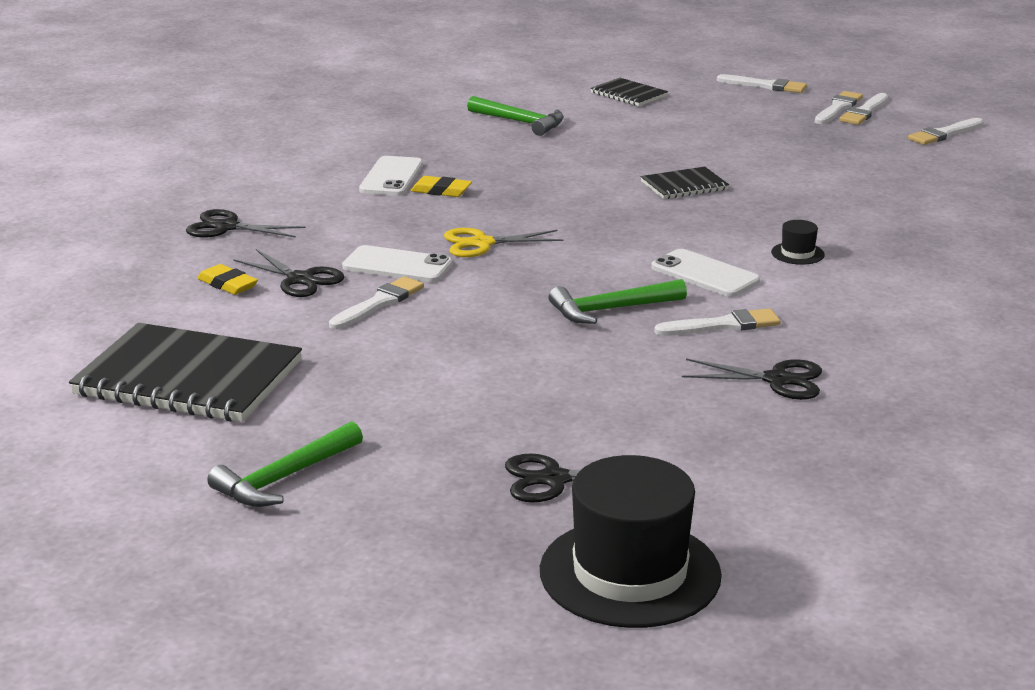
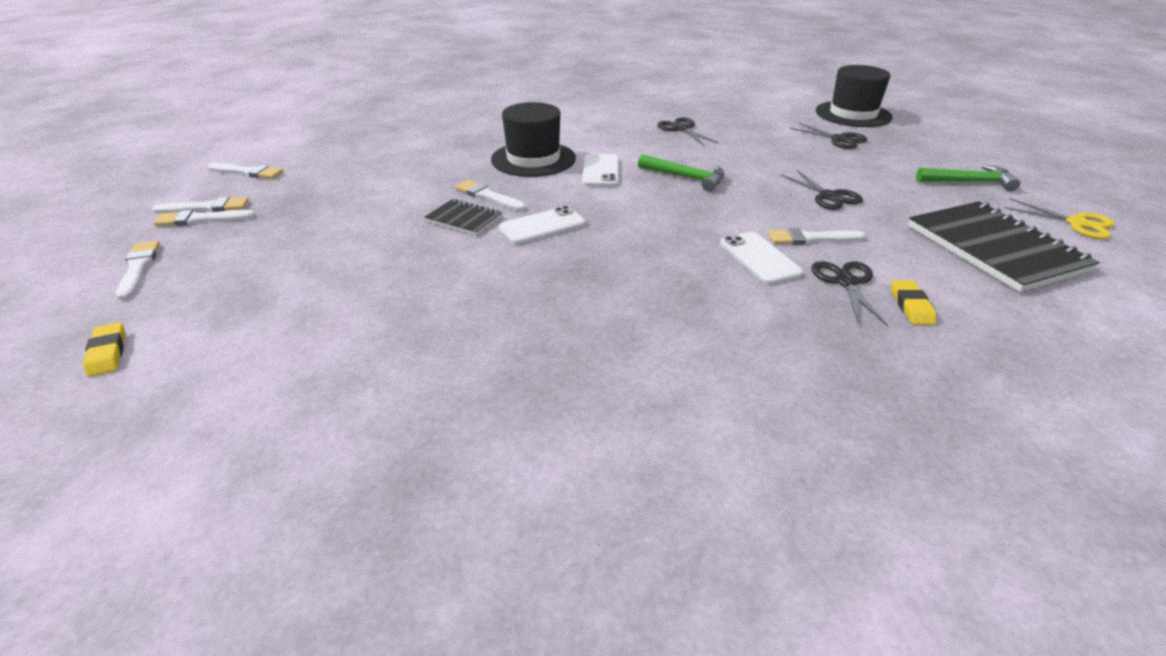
camera: 130 degrees left, 10 degrees up
(227, 227) = (857, 374): black scissors -> black scissors (828, 196)
(391, 177) = (622, 351): white phone -> white phone (542, 226)
(441, 191) = (614, 308): yellow eraser -> yellow eraser (107, 353)
(482, 243) = (675, 246): yellow scissors -> yellow scissors (1076, 223)
(520, 122) = (377, 355): green hammer -> none
(628, 94) = (217, 330): black notebook -> none
(723, 325) = (652, 151): white brush -> white brush (488, 196)
(797, 253) = (533, 159): black hat -> black hat, size x2.42

